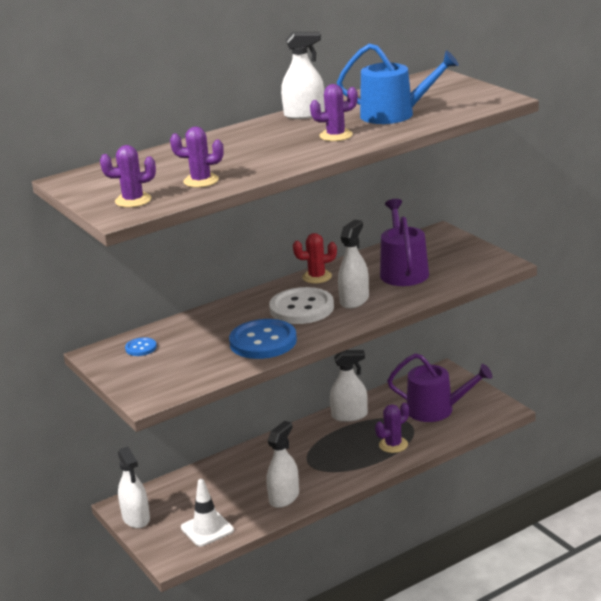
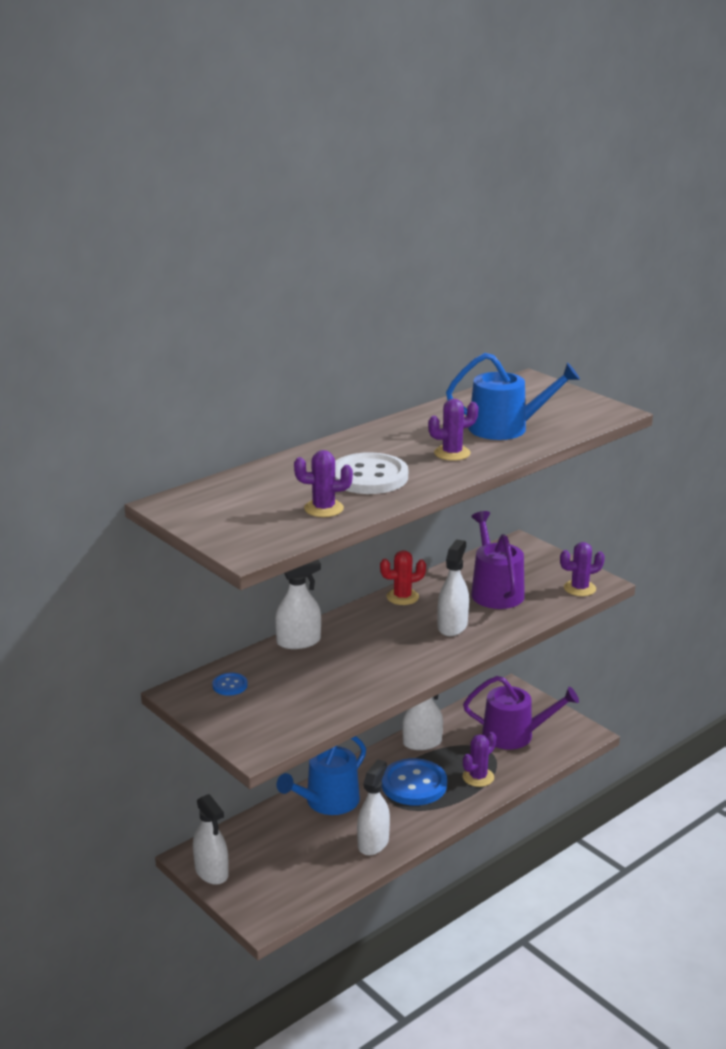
camera: 10 degrees left, 0 degrees up
(133, 200) = (256, 533): purple cactus -> purple cactus (579, 588)
(207, 529) = (296, 883): white traffic cone -> none
(252, 463) = (327, 802): none -> blue watering can
(263, 342) = (366, 677): blue button -> blue button (414, 784)
(301, 308) = (397, 636): white button -> white button (369, 477)
(304, 114) = (405, 425): white spray bottle -> white spray bottle (298, 641)

